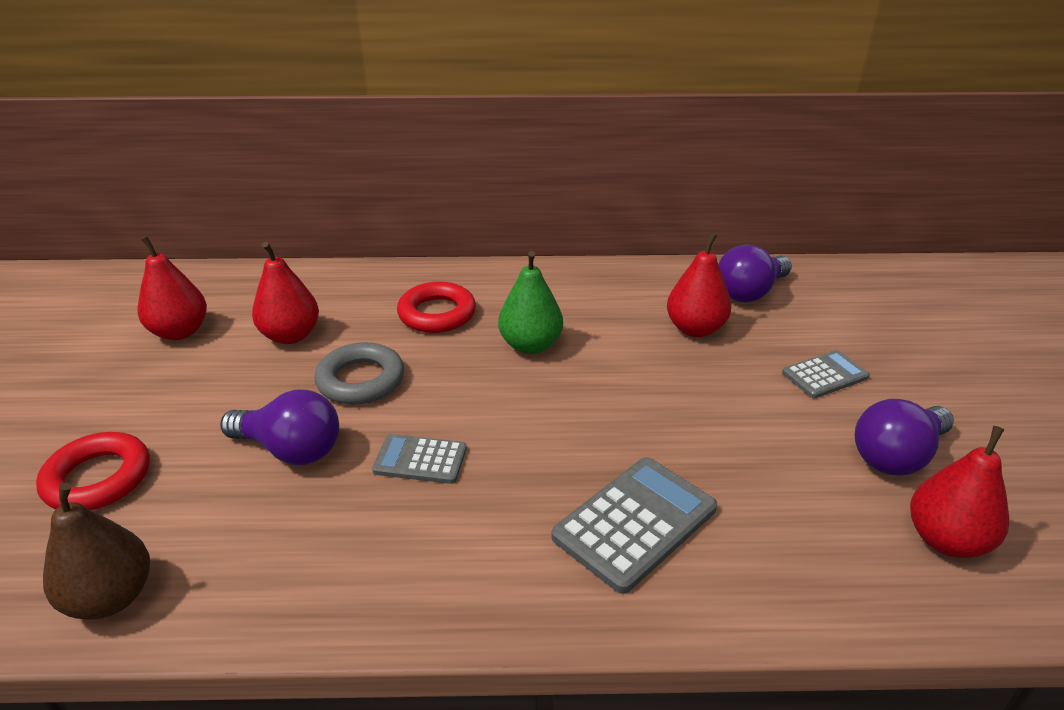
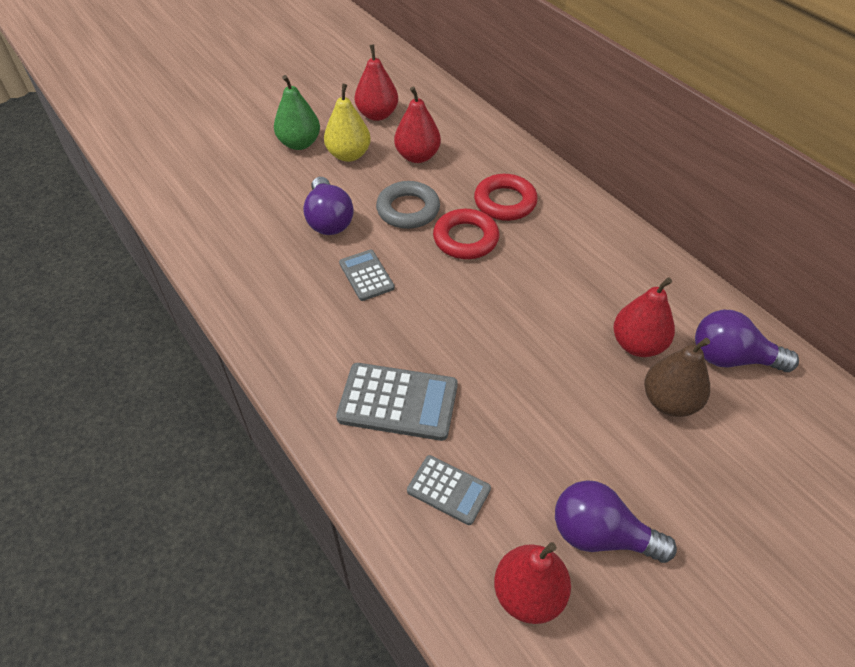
camera: 55 degrees right, 15 degrees up
(98, 478) = (253, 169): red ring -> red ring (465, 239)
(111, 597) = (193, 226): brown pear -> brown pear (669, 401)
(208, 383) = (349, 155): none -> yellow pear
(530, 345) = (520, 264): green pear -> green pear (299, 143)
(825, 375) = (663, 452): grey calculator -> grey calculator (448, 490)

